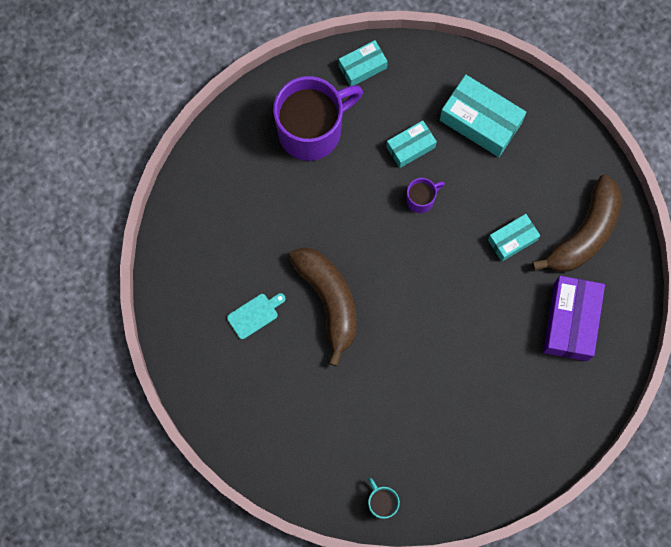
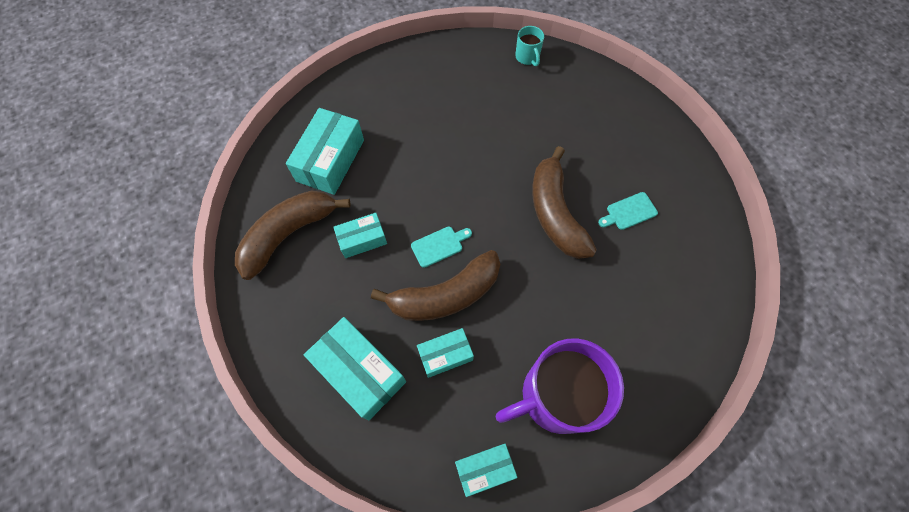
camera: 170 degrees left, 10 degrees down
(421, 199) = (445, 295): purple mug -> brown banana
(437, 246) = (439, 246): none -> turquoise cutting board
(570, 321) = (330, 160): purple box -> turquoise box

